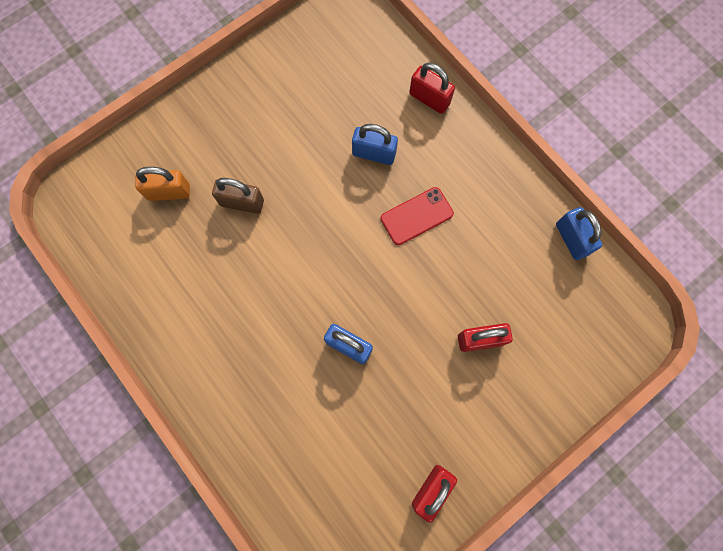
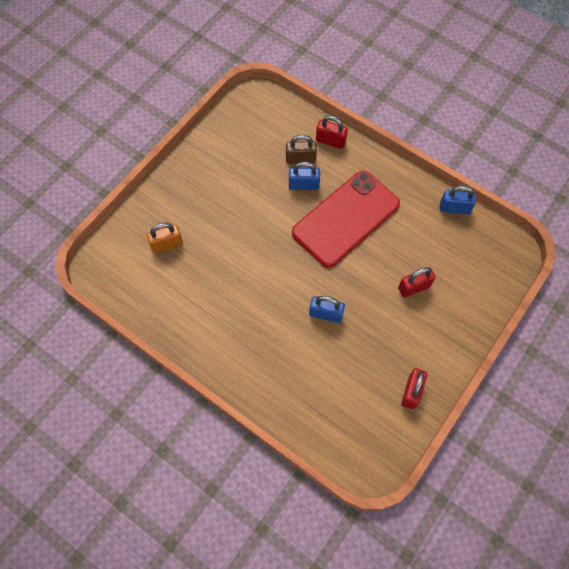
camera: 15 degrees left, 10 degrees down
(242, 203) = (221, 239): brown padlock -> brown padlock (300, 159)
(416, 216) = (346, 218): red phone -> red phone, size x2.19
(571, 239) = (454, 208): blue padlock -> blue padlock turned 45 degrees counterclockwise

